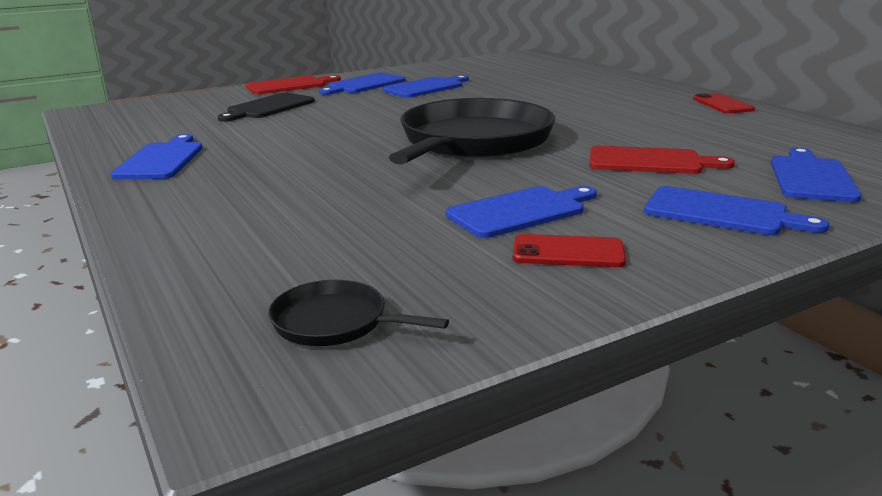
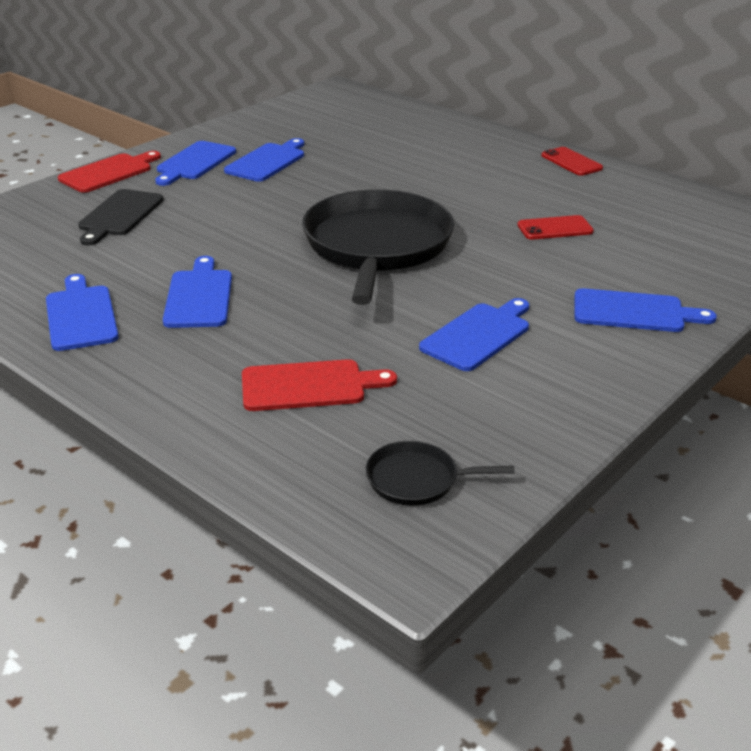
camera: 20 degrees left, 10 degrees up
(568, 252) = (543, 376): red phone -> red phone (555, 228)
(650, 161) = (548, 255): red cutting board -> red cutting board (309, 386)
(811, 177) = (682, 258): blue cutting board -> blue cutting board (199, 296)

